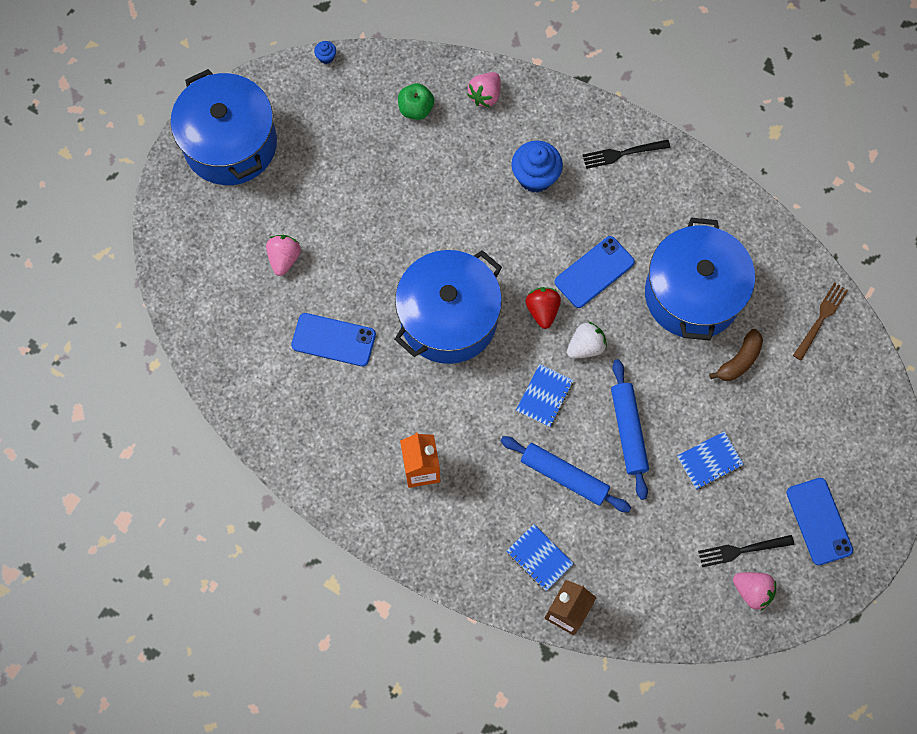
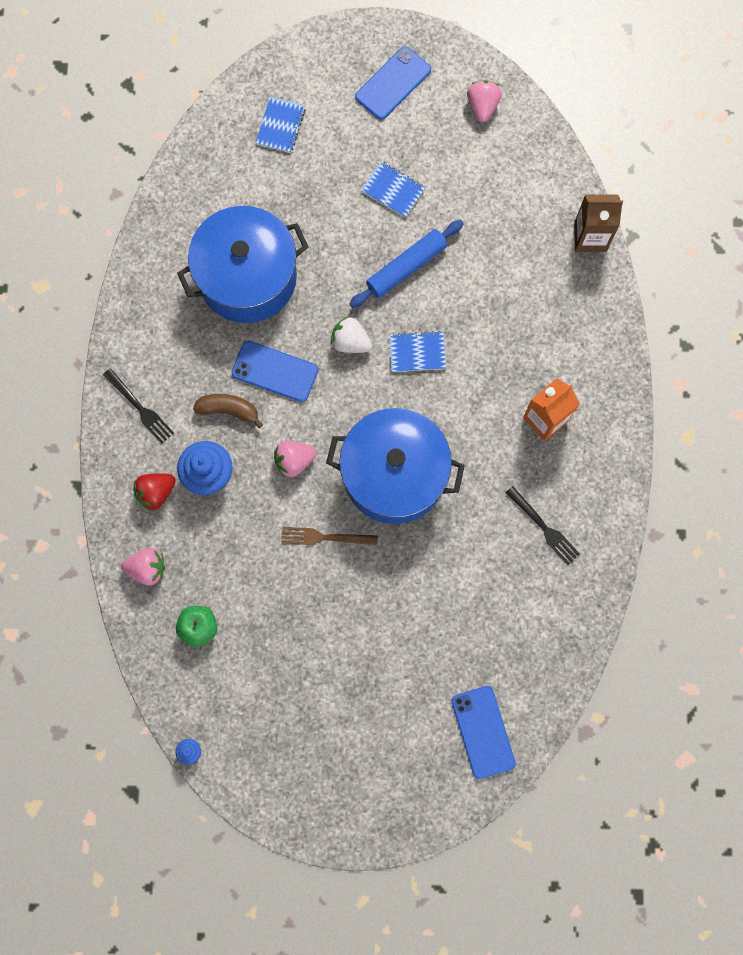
camera: 120 degrees left, 5 degrees up
(230, 144) = (338, 789): blue pot -> none
(284, 258) = (425, 660): pink strawberry -> pink strawberry (294, 461)
(333, 339) = (476, 565): blue phone -> blue phone (483, 732)
(539, 557) = (559, 281): blue notebook -> blue notebook (280, 126)
(542, 310) = (338, 396): red strawberry -> red strawberry (156, 492)
(564, 476) = (478, 298): blue rolling pin -> none
(739, 360) = (288, 209): brown banana -> brown banana (229, 410)
(741, 550) = (454, 130): black fork -> black fork (544, 528)
(821, 318) = (209, 162): brown fork -> brown fork (324, 537)

